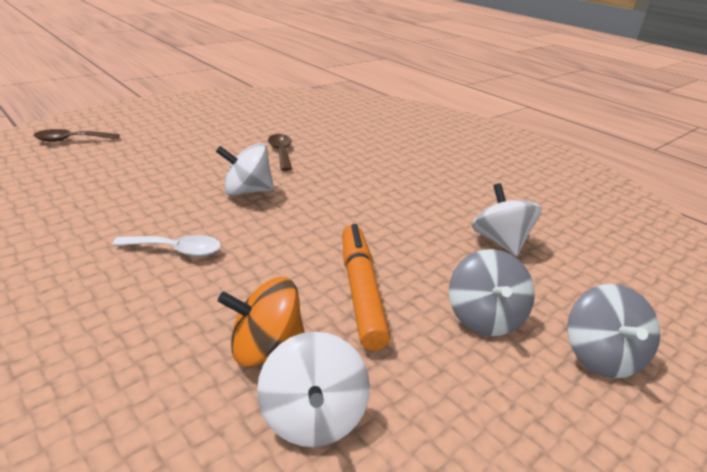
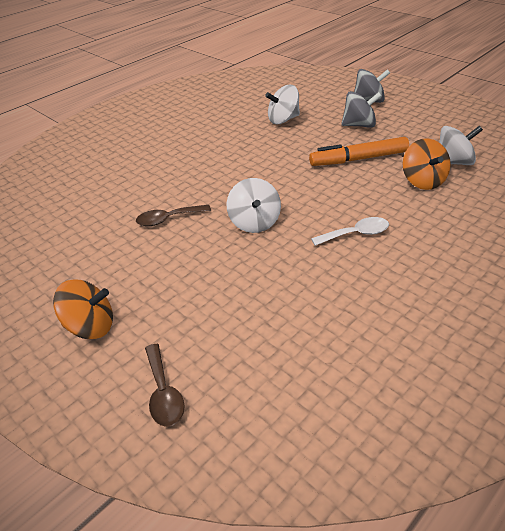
camera: 90 degrees left, 10 degrees up
(164, 122) = (90, 326): none -> orange spinning top
(176, 250) = (356, 234): white spoon -> white spoon turned 75 degrees clockwise

